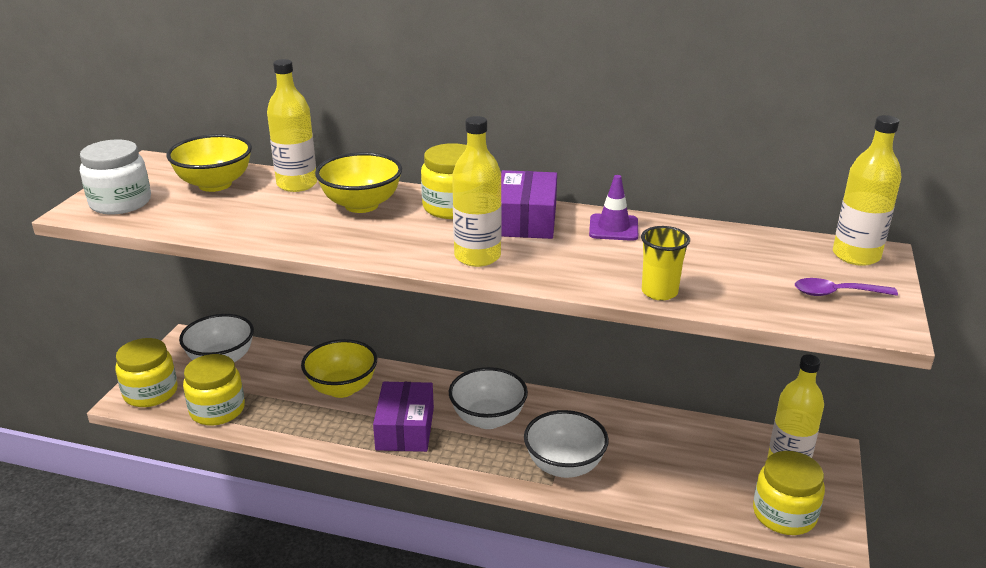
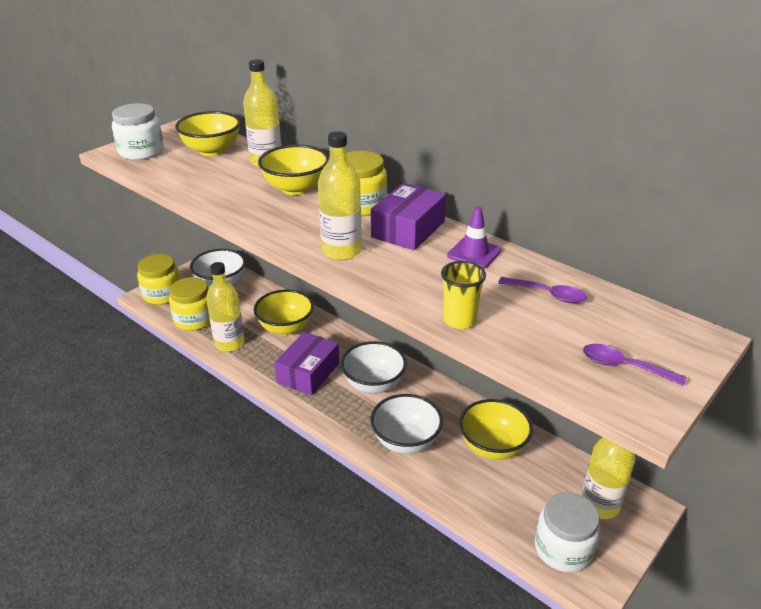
camera: 25 degrees right, 5 degrees up
(654, 443) = (492, 447): none -> yellow bowl
(716, 249) = (548, 294): none -> purple spoon
(784, 514) = (563, 548): yellow jar -> white jar
(856, 255) = (679, 335): yellow bottle -> yellow bottle (229, 343)

